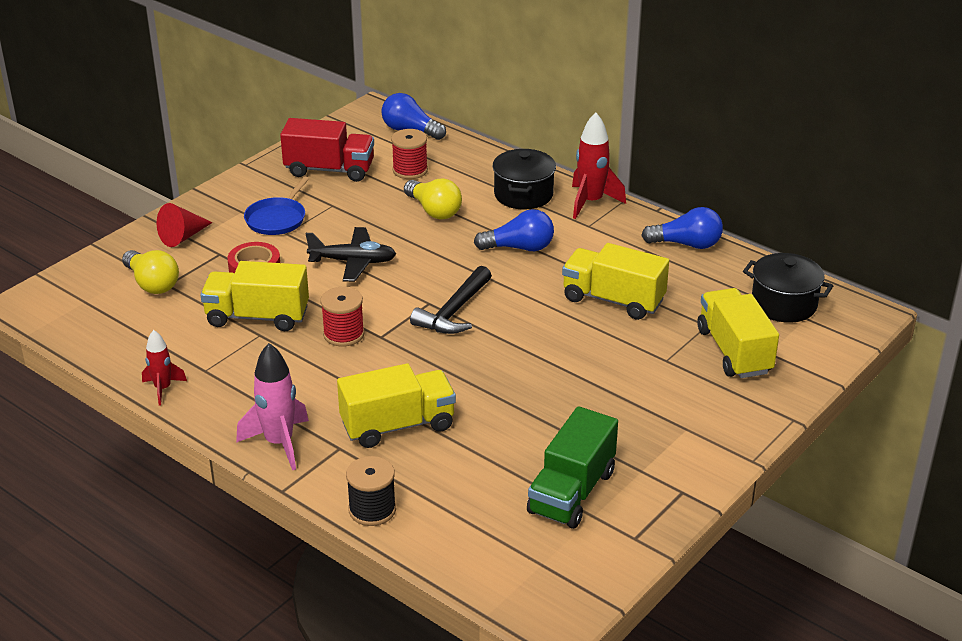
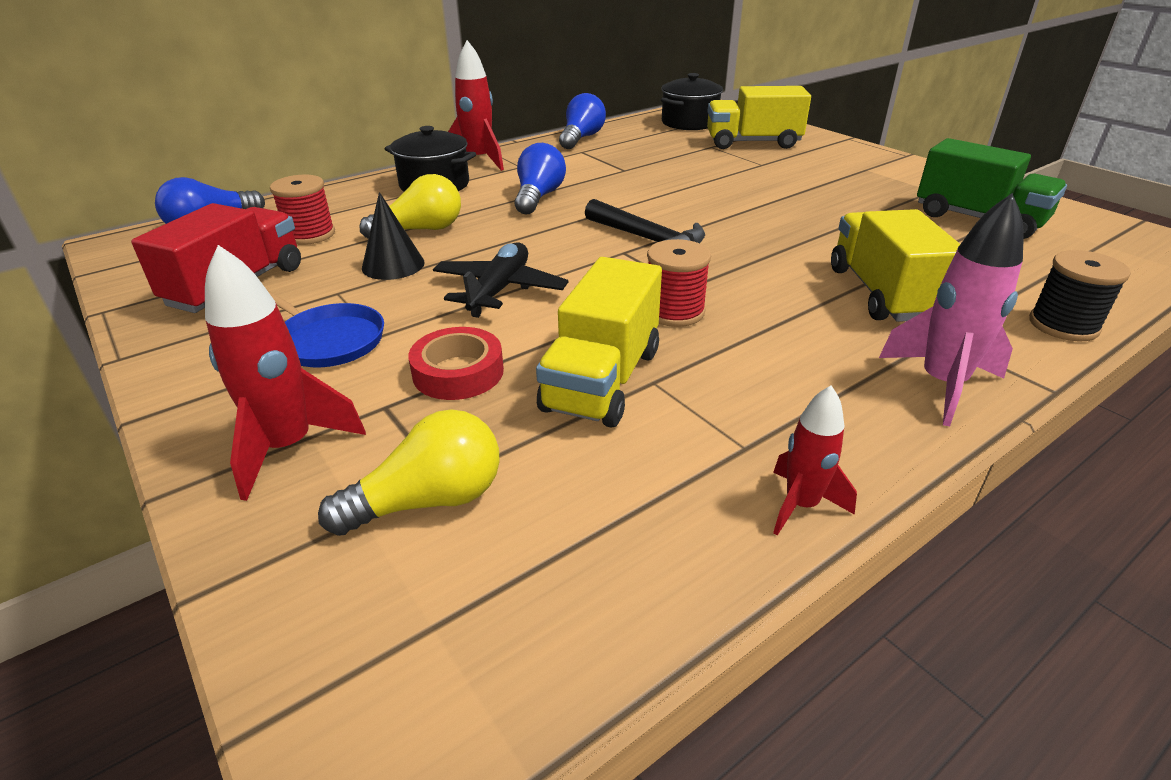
camera: 75 degrees left, 0 degrees up
(183, 237) = (288, 447): red cone -> red rocket
(375, 214) = (393, 265): none -> black cone
(613, 300) = (658, 171): yellow truck -> none

